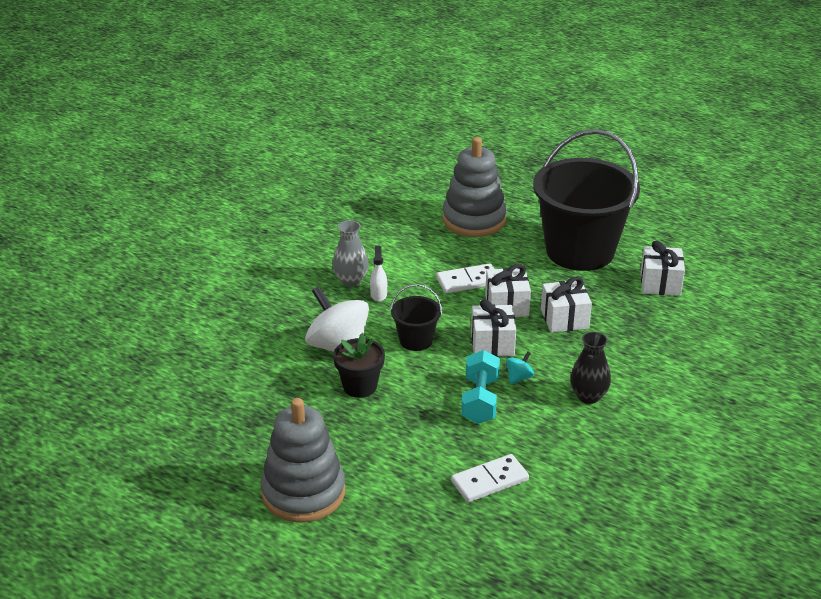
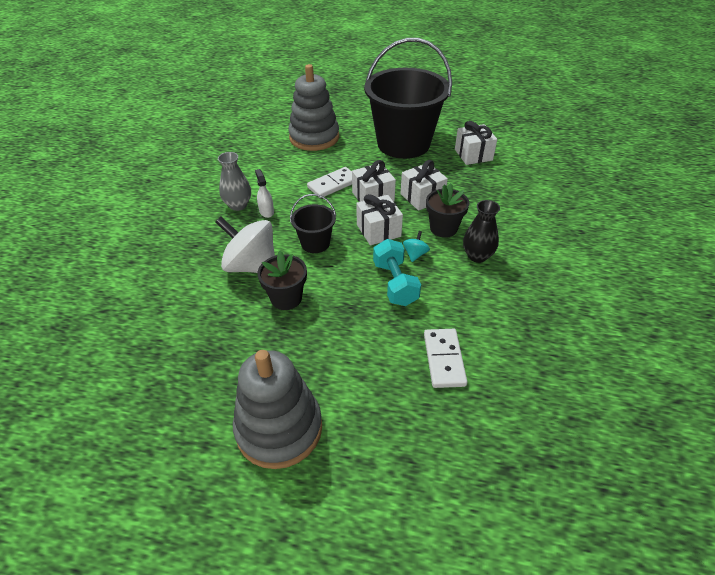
camera: 20 degrees left, 10 degrees up
(489, 481) = (444, 359): white domino -> white domino turned 45 degrees counterclockwise
(568, 359) = (443, 228): none -> black flower pot

